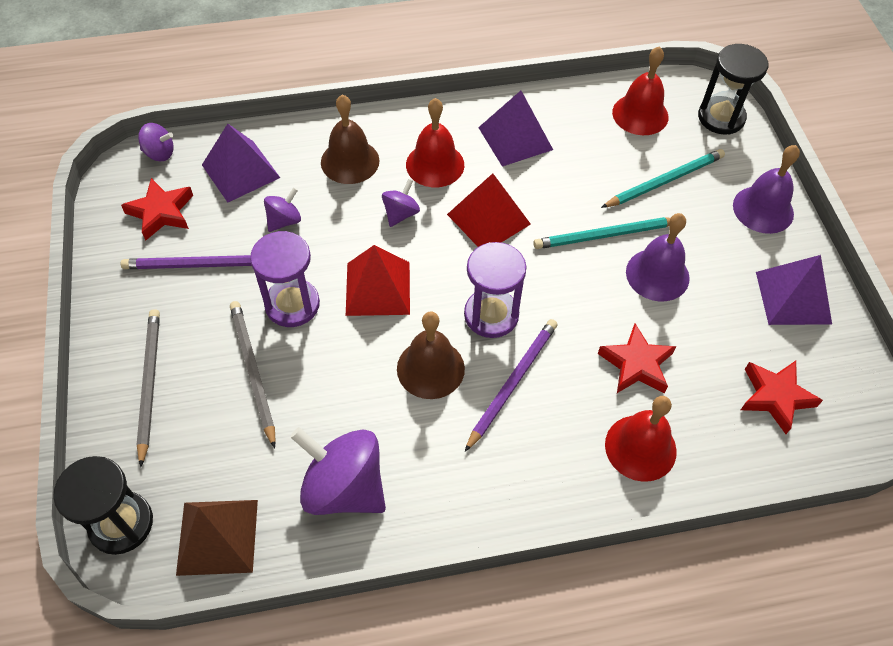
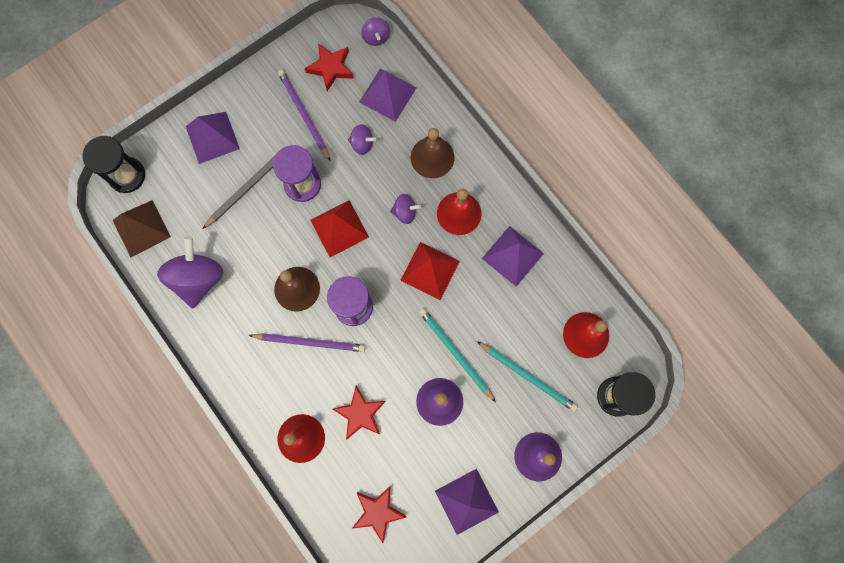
camera: 65 degrees right, 20 degrees up
(149, 384) = (212, 137): grey pencil -> purple pyramid

